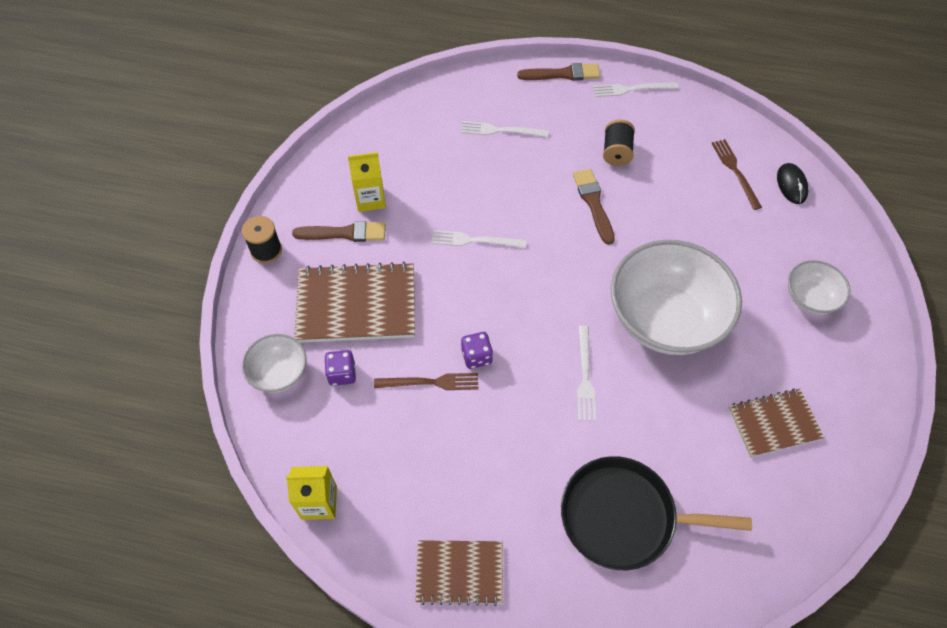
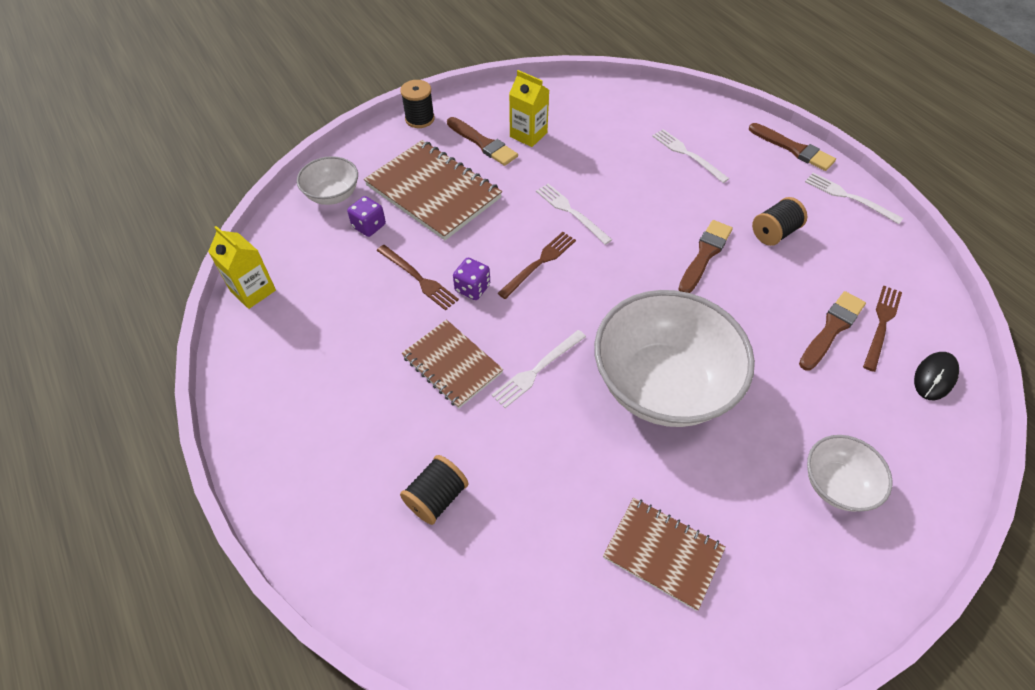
camera: 45 degrees right, 5 degrees down
(459, 572) = (274, 418): brown notebook -> brown notebook (452, 365)
(498, 298) = (539, 263): none -> brown fork
(624, 517) = (436, 497): black pan -> black spool
(713, 197) = (832, 329): none -> brown brush

